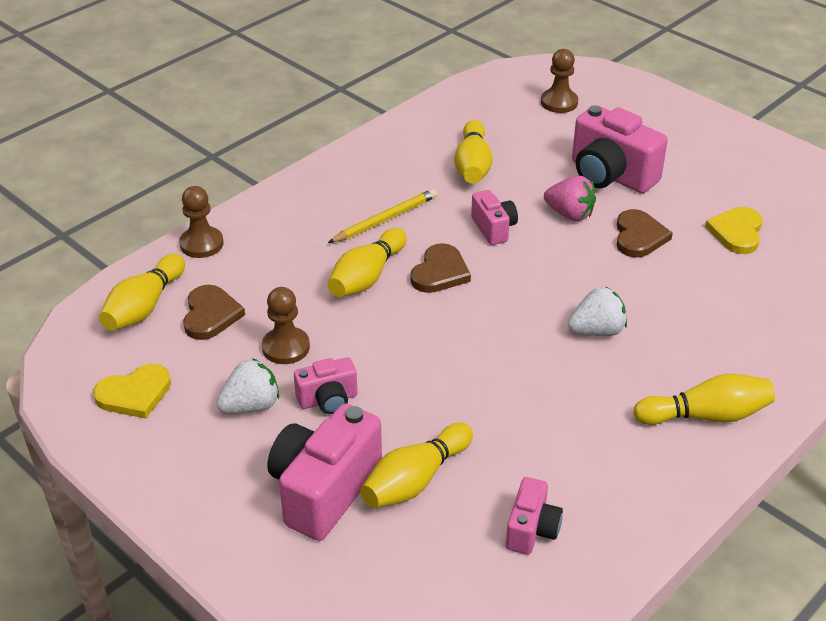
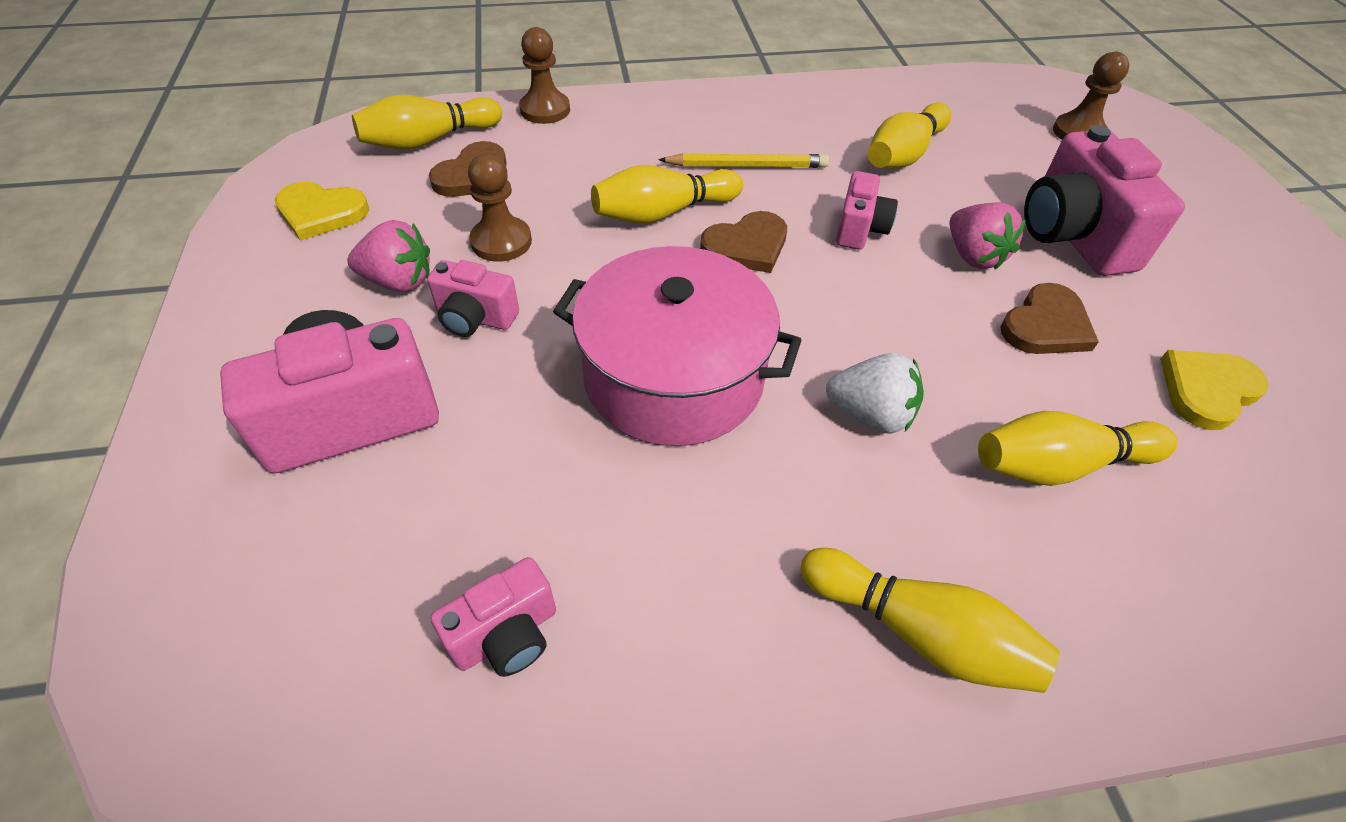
camera: 35 degrees right, 10 degrees up
(251, 406) = (399, 281): white strawberry -> pink strawberry
(415, 480) = (453, 468): yellow bowling pin -> yellow bowling pin (1059, 465)
(479, 368) = (674, 376): none -> pink pot

